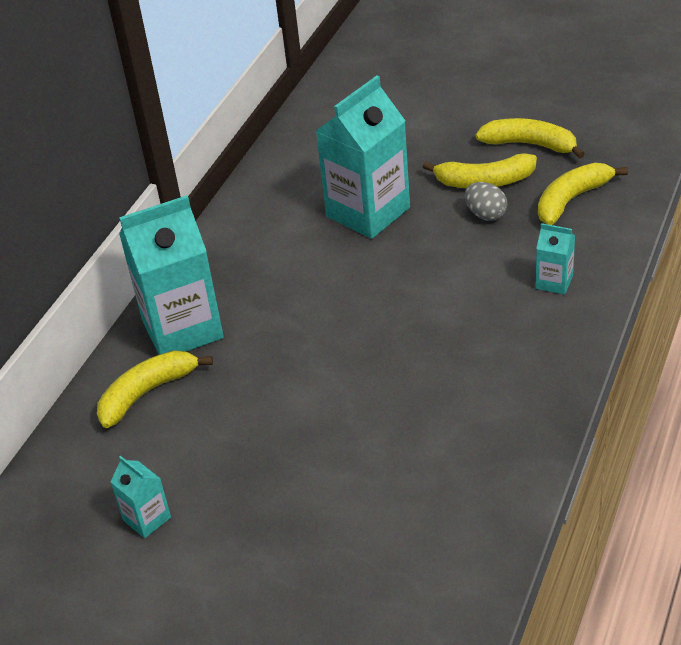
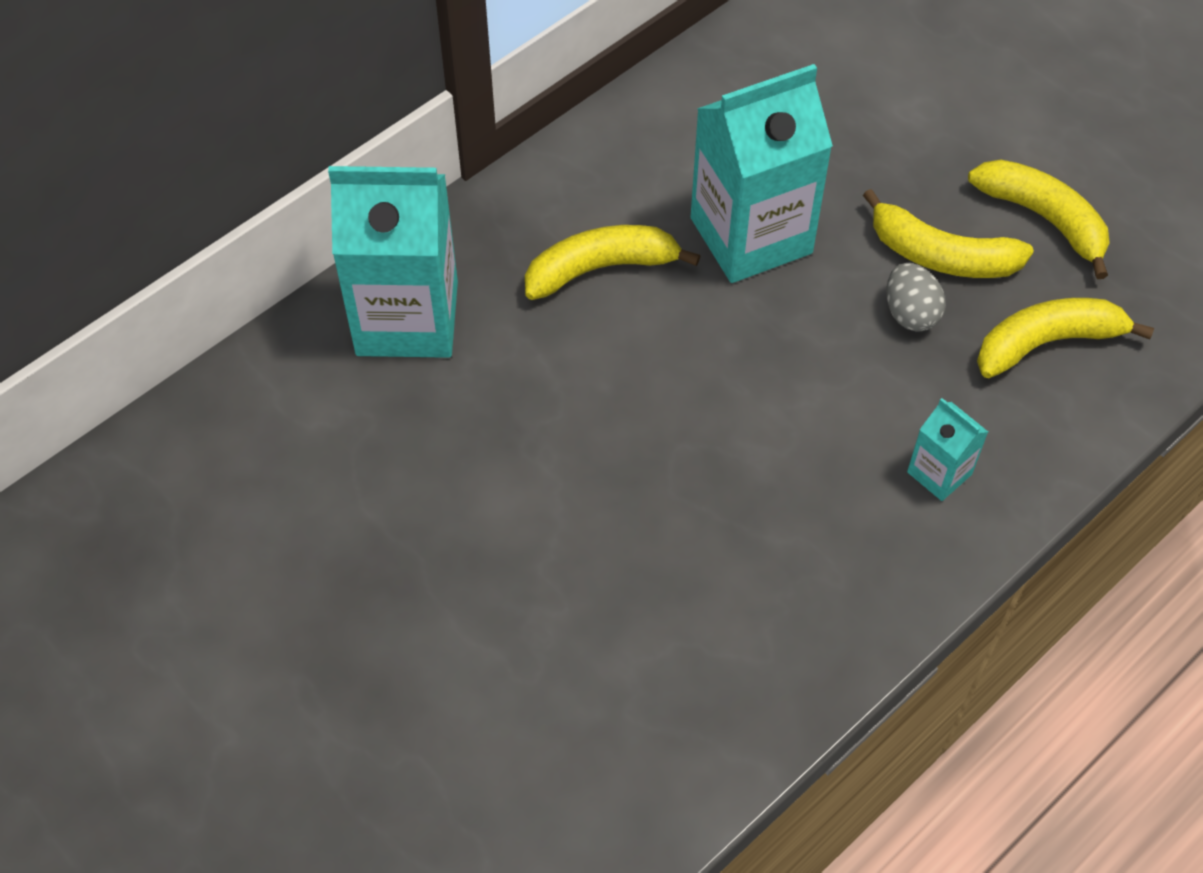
camera: 20 degrees right, 15 degrees up
(147, 393) = (312, 399): yellow banana -> yellow banana (601, 268)
(147, 519) = (213, 594): turquoise carton -> none

